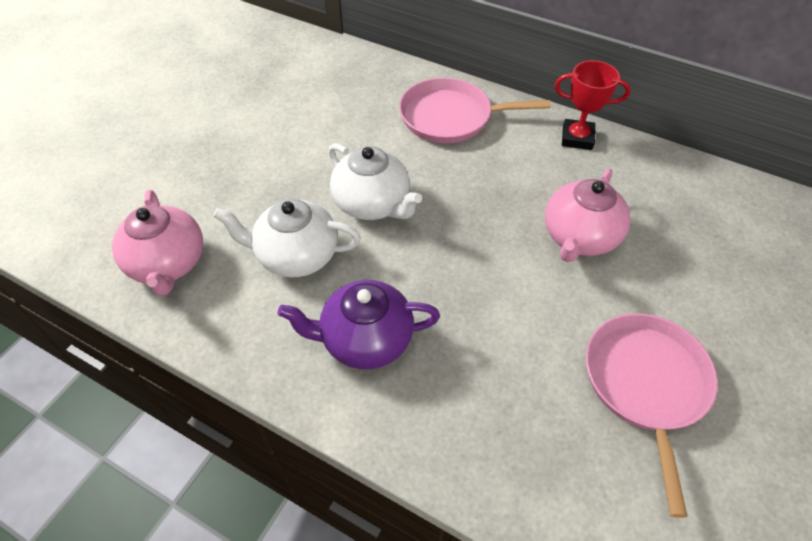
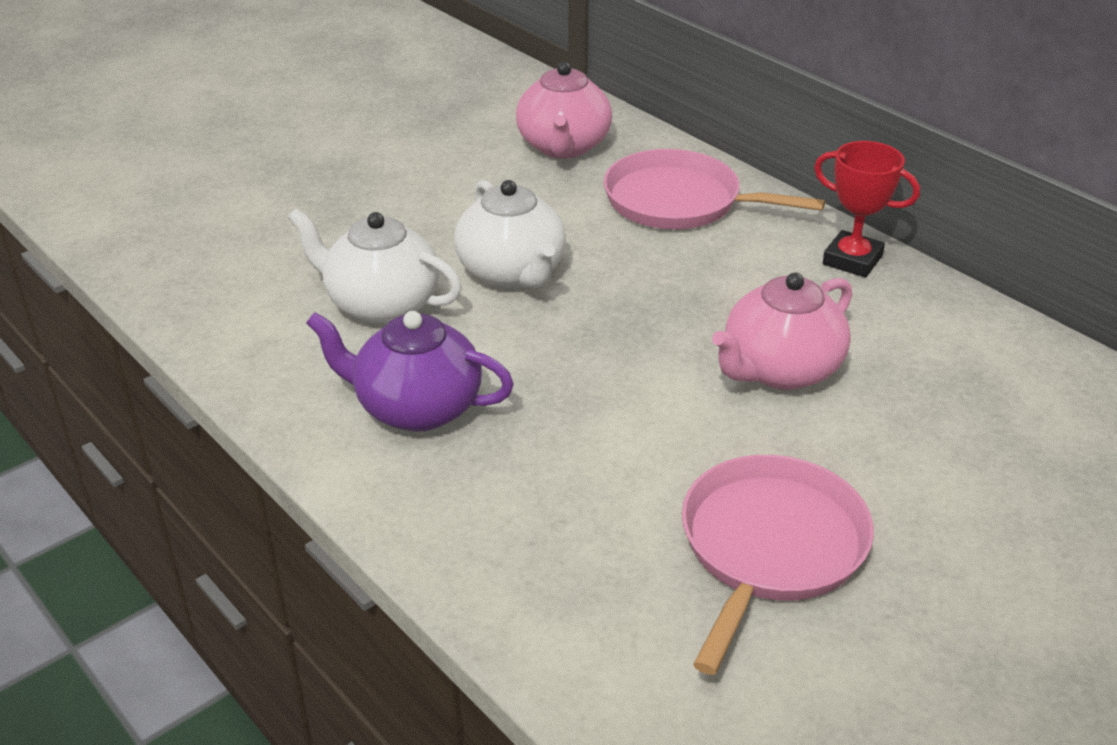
camera: 20 degrees right, 15 degrees down
(168, 264) = (222, 278): pink teapot -> pink teapot (563, 147)

